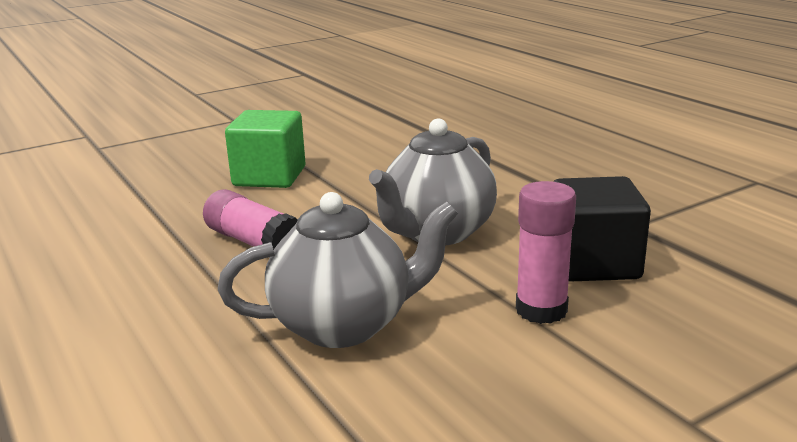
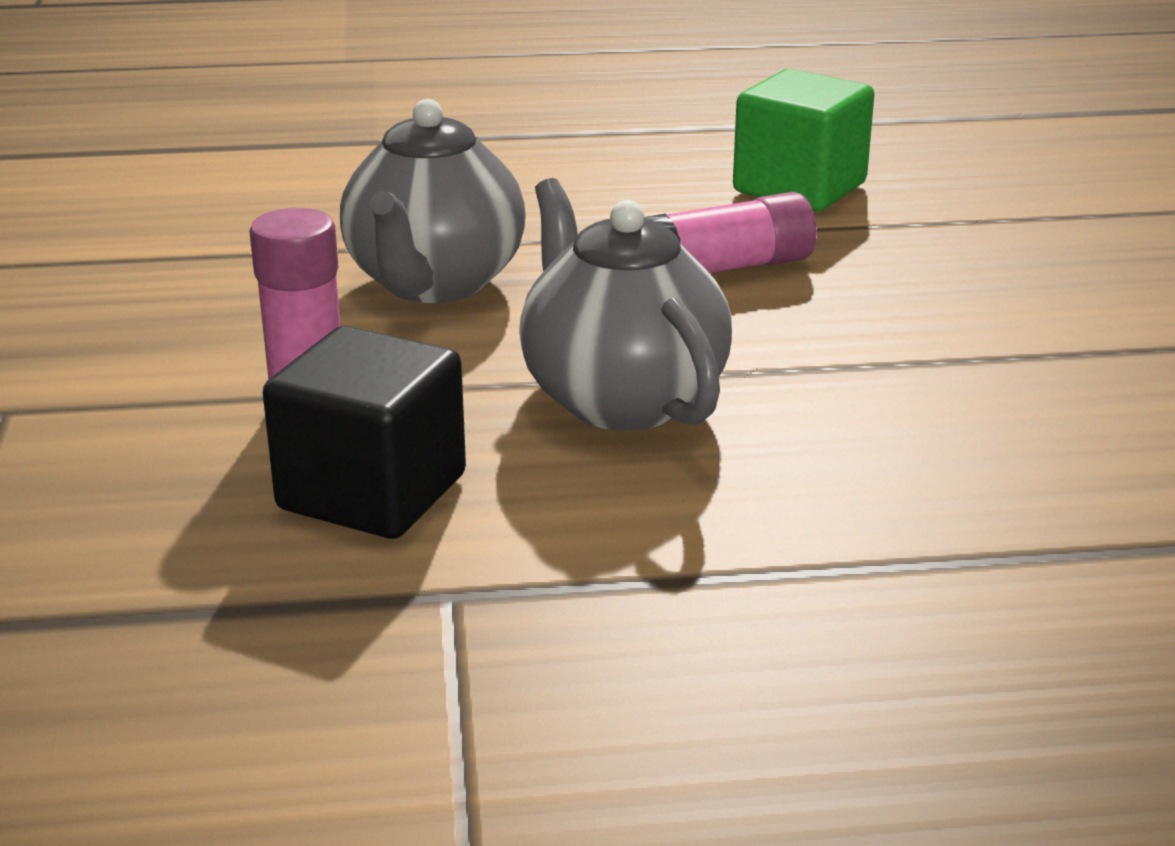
camera: 115 degrees right, 5 degrees up
(269, 177) = (1001, 316): green cube -> green cube (799, 187)

